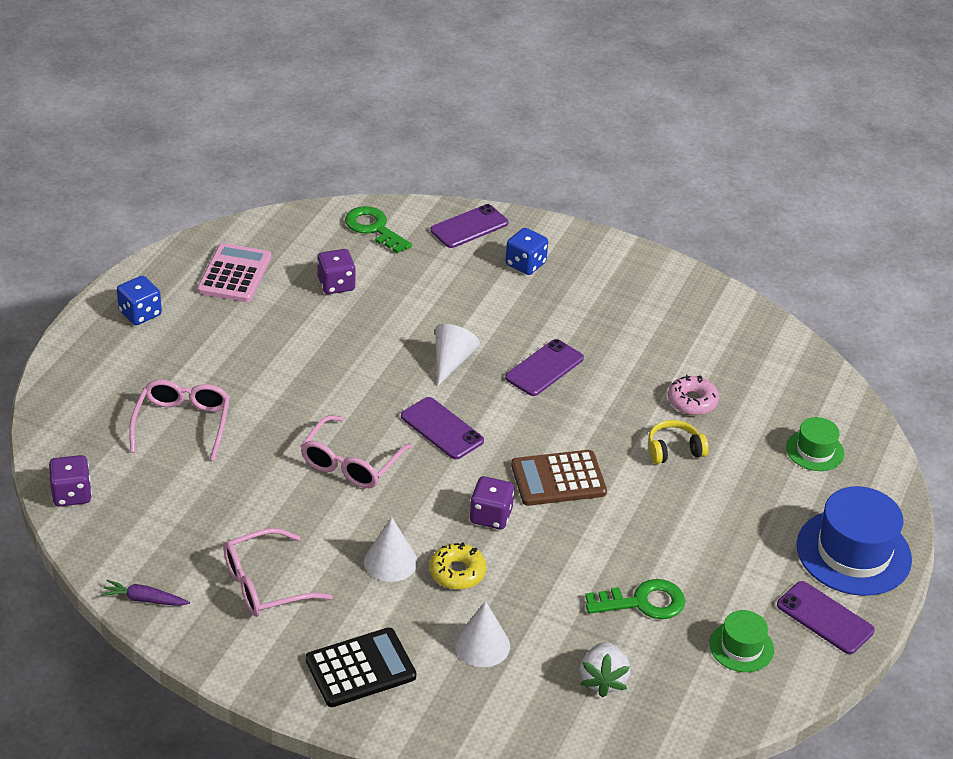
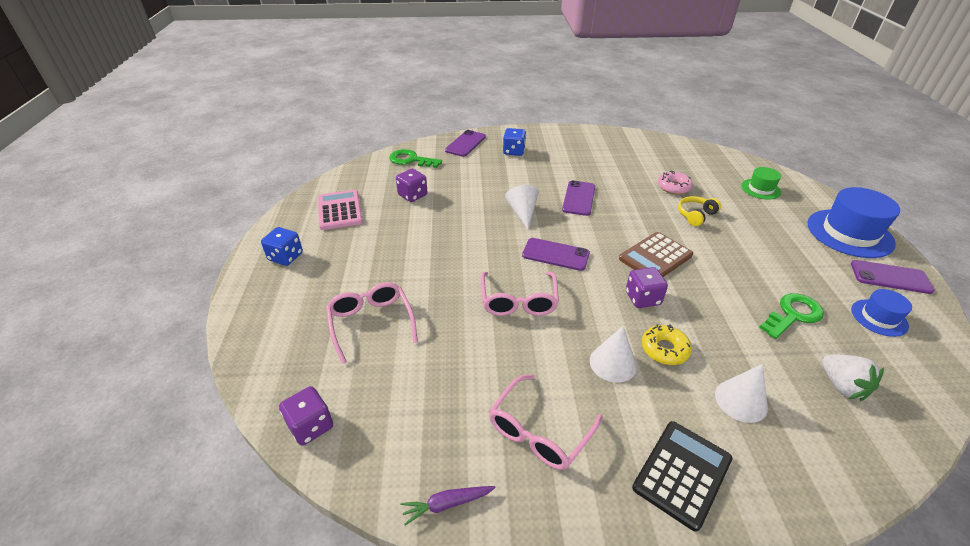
camera: 25 degrees left, 0 degrees up
(741, 647) = (879, 317): green hat -> blue hat

